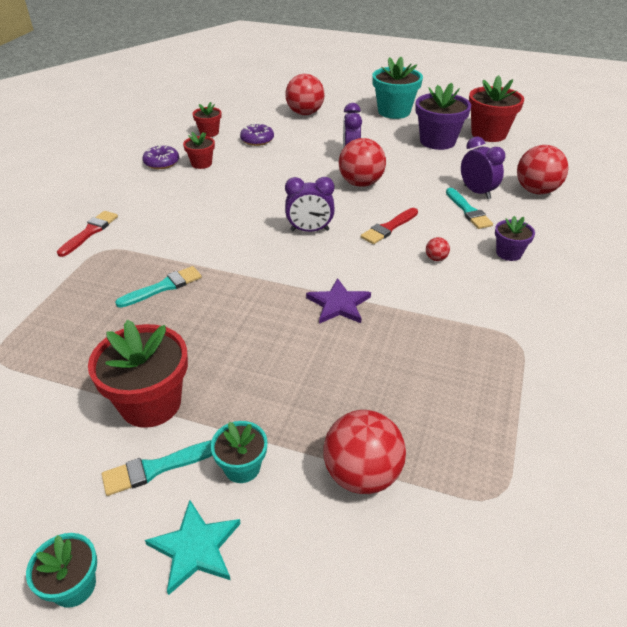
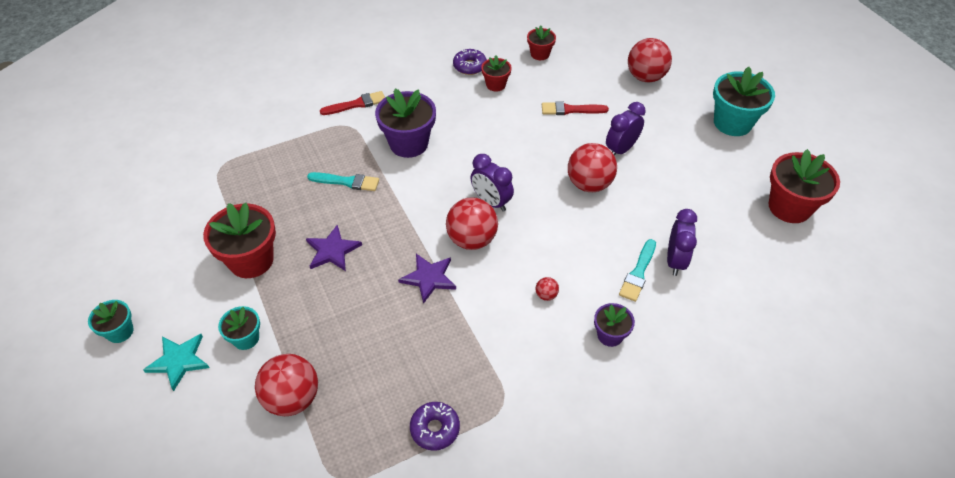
camera: 45 degrees right, 10 degrees up
(157, 468) = (211, 302): turquoise brush -> none
(225, 341) = (332, 250): none -> purple star
(257, 140) = (567, 85): purple donut -> purple donut (435, 429)
(389, 228) = (551, 242): red brush -> red brush (570, 110)
(437, 141) = (723, 183): purple flower pot -> purple flower pot (409, 143)
(536, 191) = (733, 298): red ball -> red ball (472, 239)

